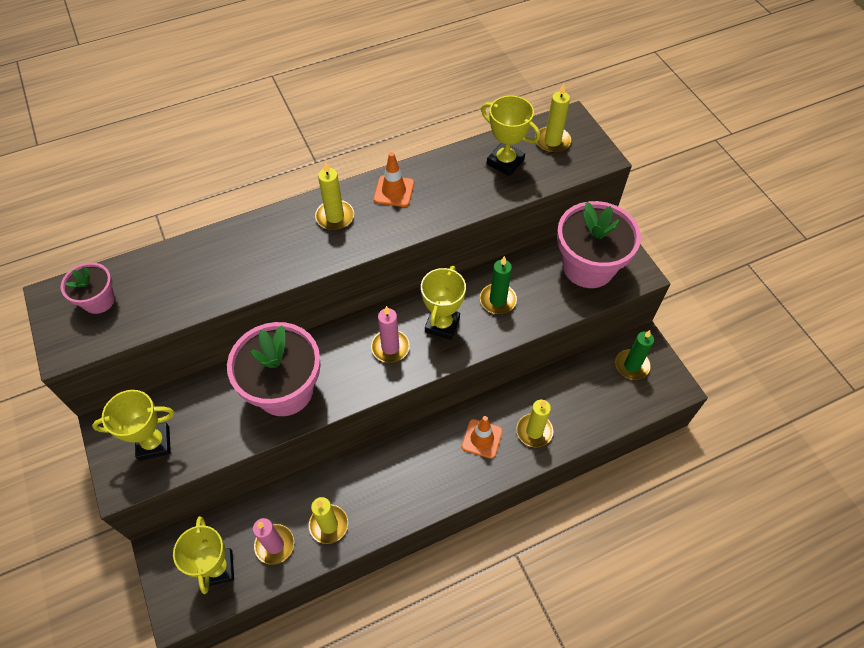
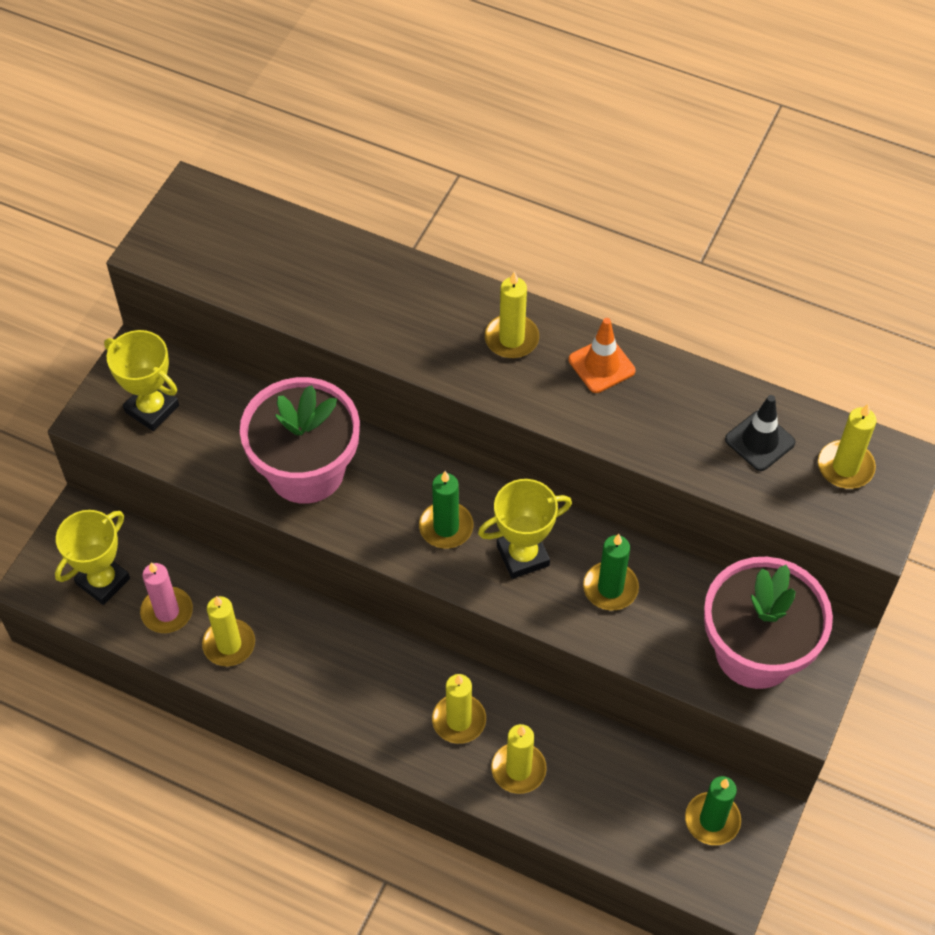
camera: 50 degrees right, 0 degrees up
(99, 300) = (222, 230): pink flower pot -> none
(390, 347) = (446, 527): pink candle -> green candle
(482, 438) = (459, 720): orange traffic cone -> yellow candle
(505, 162) = (759, 441): yellow trophy -> black traffic cone

